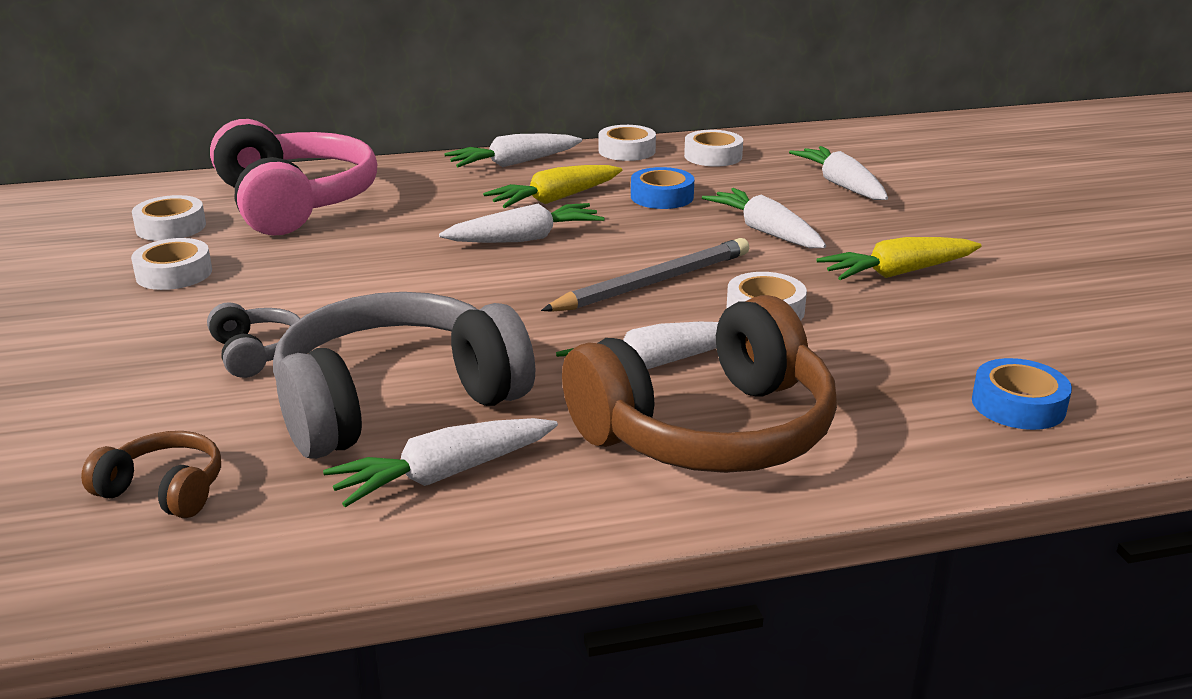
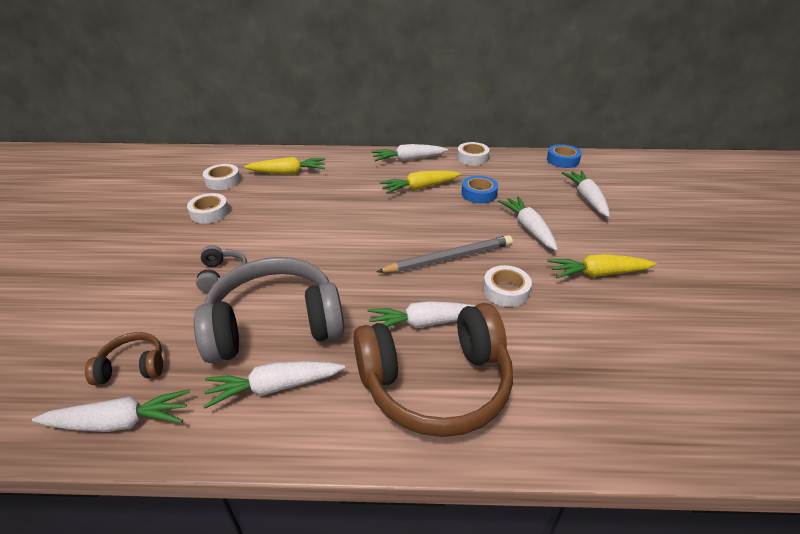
camera: 15 degrees right, 10 degrees up
(164, 490) = (132, 367): brown headphones -> brown headphones turned 45 degrees counterclockwise
(295, 203) = (288, 173): pink headphones -> yellow carrot
(525, 239) = (392, 214): white carrot -> white carrot (119, 422)
(713, 156) = (519, 167): white tape -> none
(1018, 405) = (640, 402): blue tape -> blue tape (562, 160)

